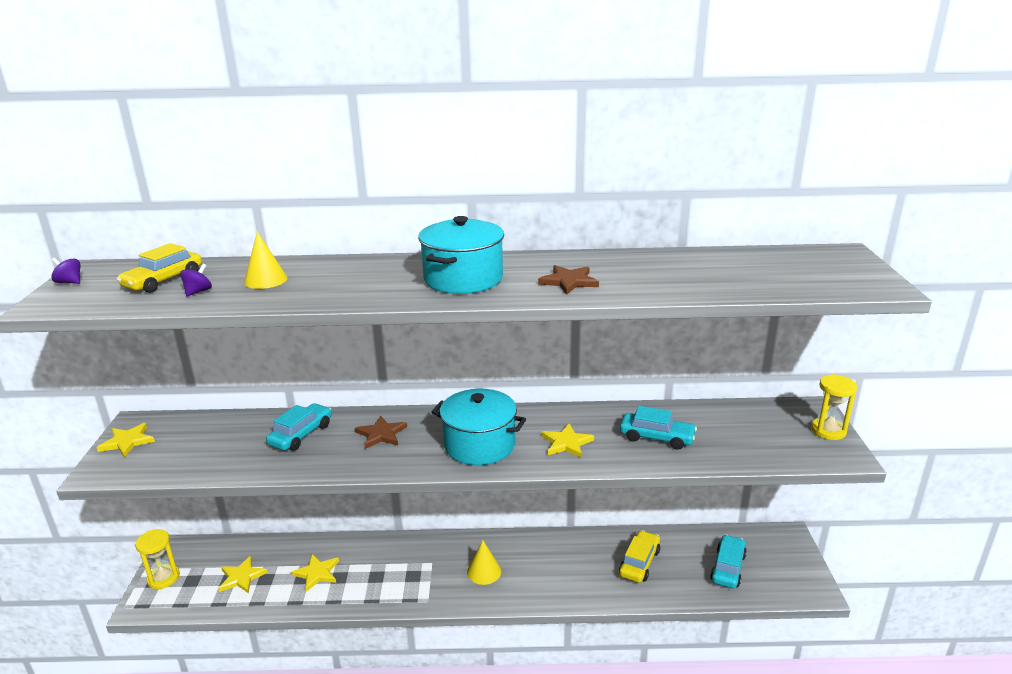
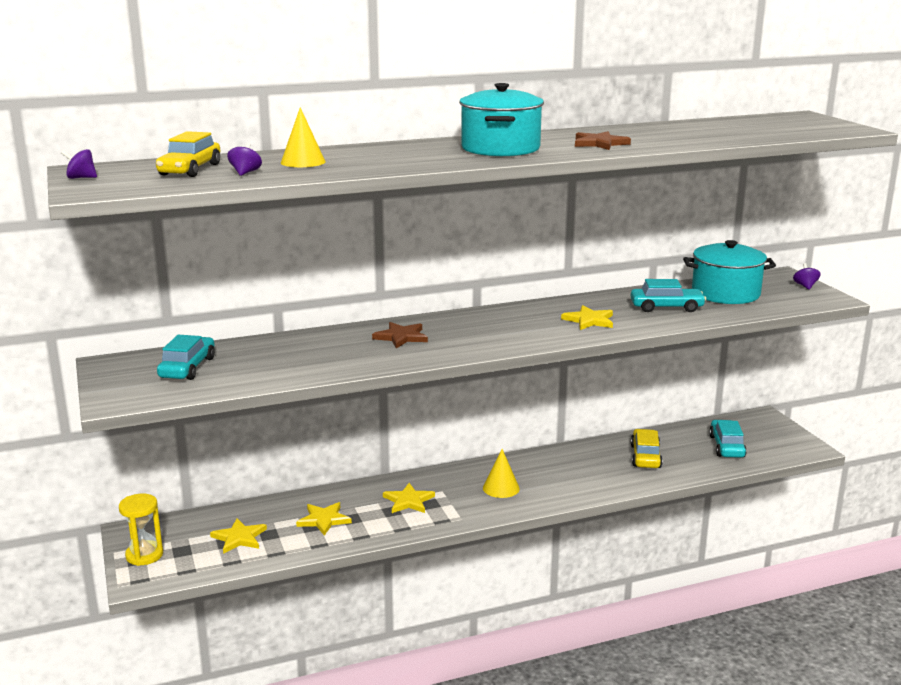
camera: 20 degrees left, 5 degrees down
(127, 441) = (119, 377): yellow star -> yellow star (408, 501)
(301, 434) = (315, 347): turquoise car -> turquoise car (187, 368)
(479, 445) = (508, 331): turquoise pot -> turquoise pot (725, 293)
(828, 431) = (805, 286): yellow hourglass -> purple spinning top

